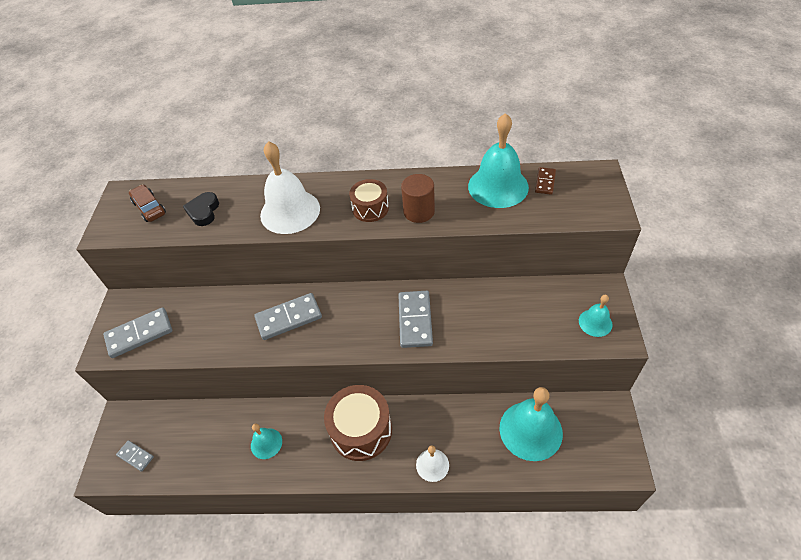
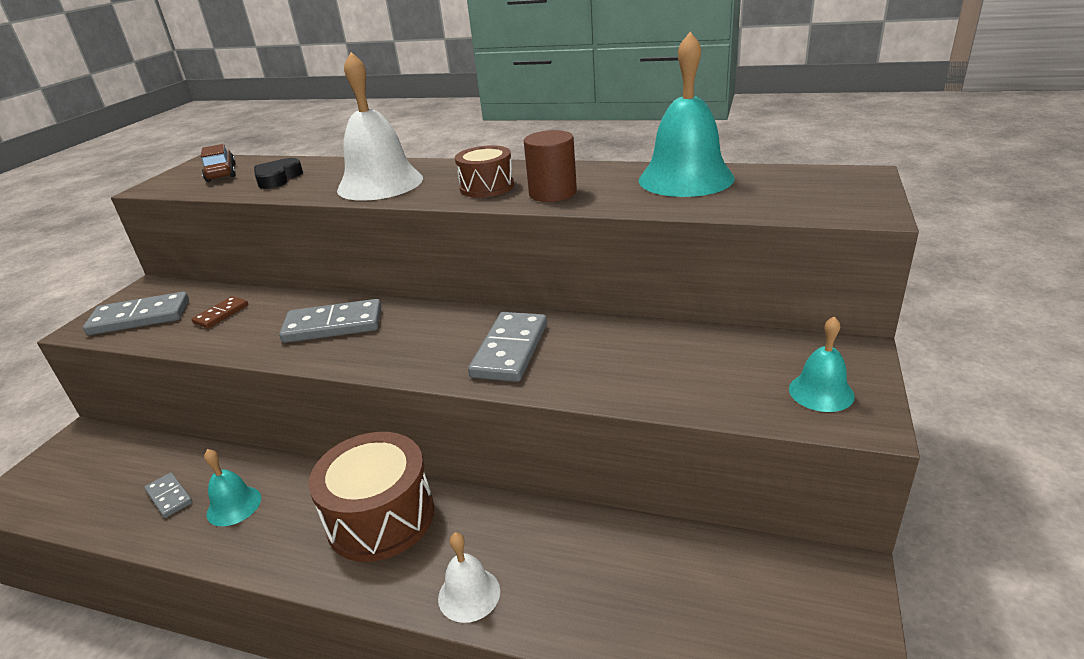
camera: 15 degrees right, 20 degrees down
(135, 456) = (58, 485): grey domino -> grey domino (169, 497)
(530, 430) = (671, 578): turquoise bell -> none
(545, 182) = (763, 178): brown domino -> brown domino (221, 314)

